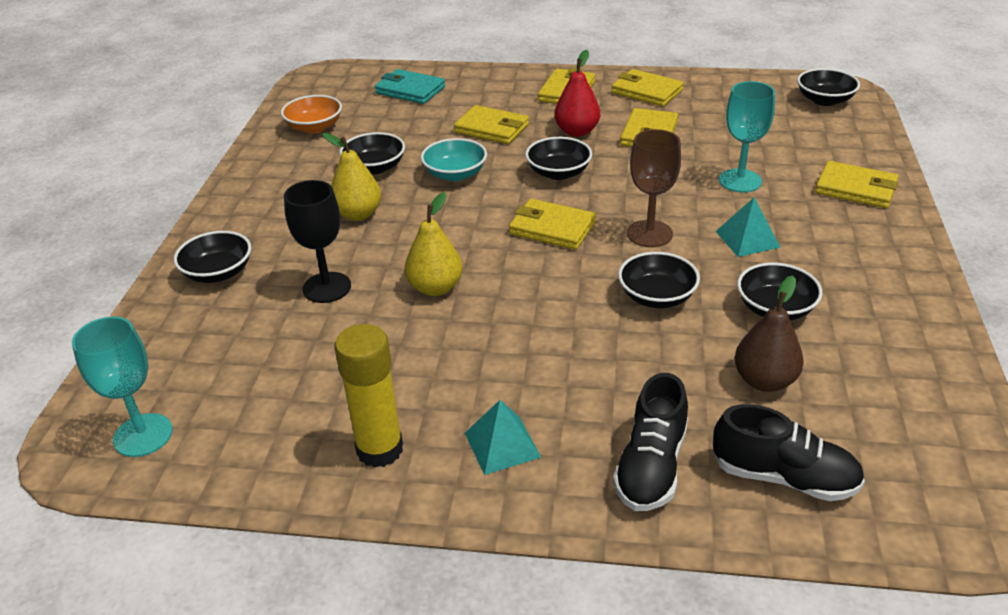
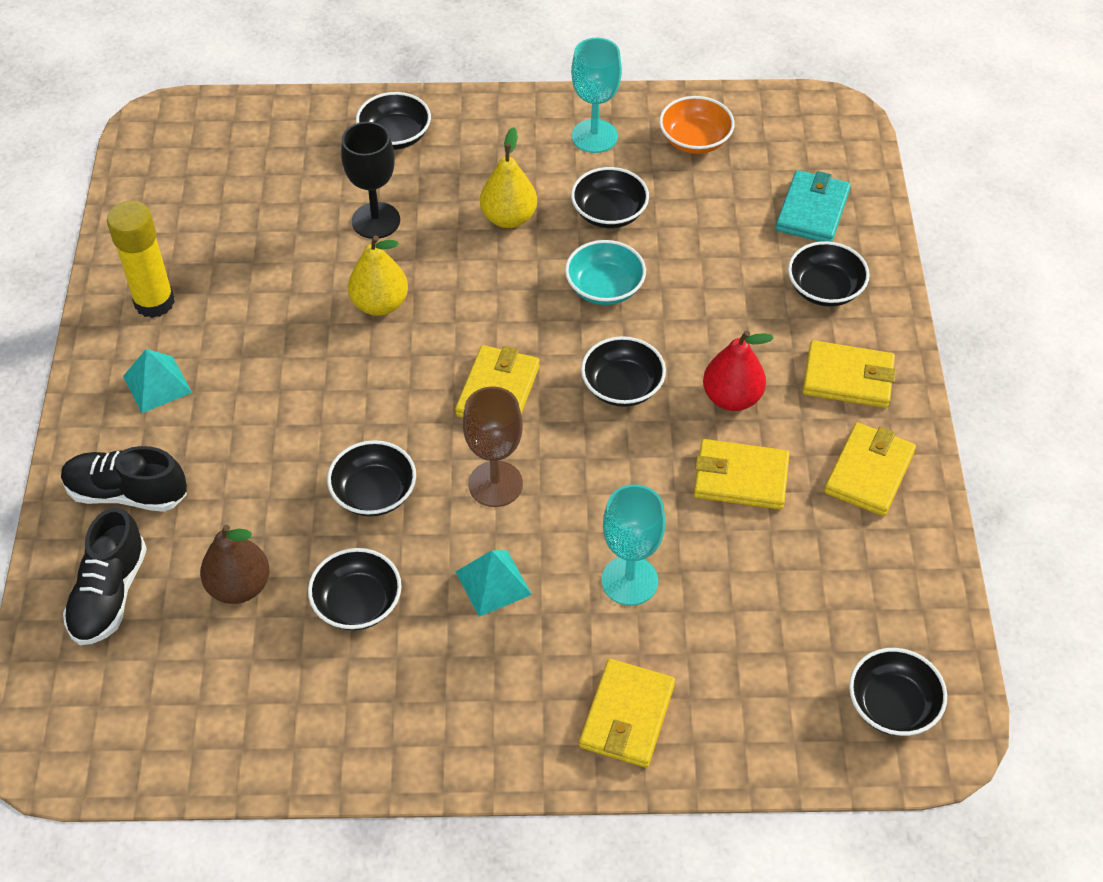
camera: 80 degrees right, 15 degrees up
(143, 435) = (175, 152): turquoise goblet -> turquoise goblet (594, 136)
(485, 92) = (825, 289): none -> black bowl
(492, 128) = (723, 308): yellow wallet -> none

